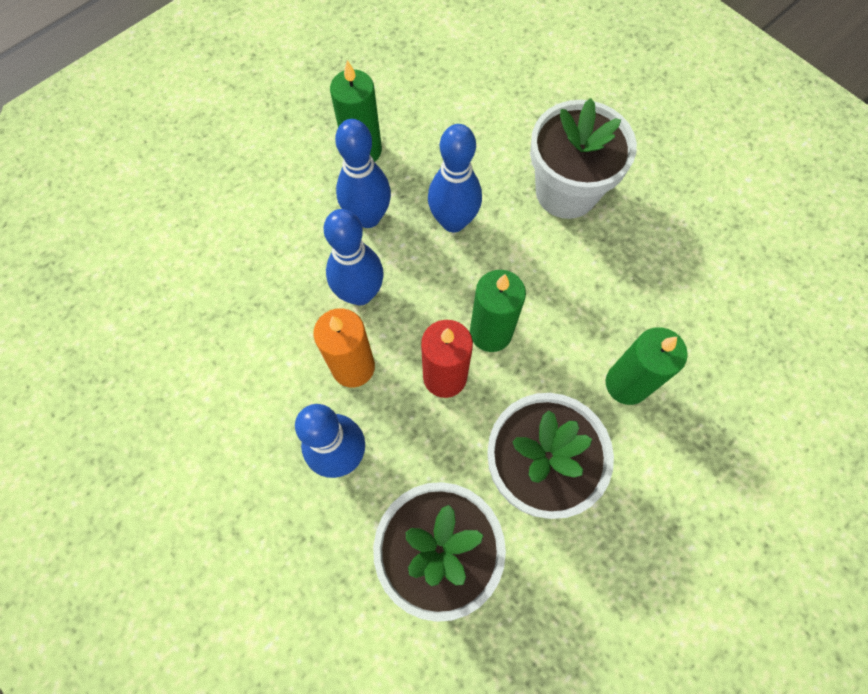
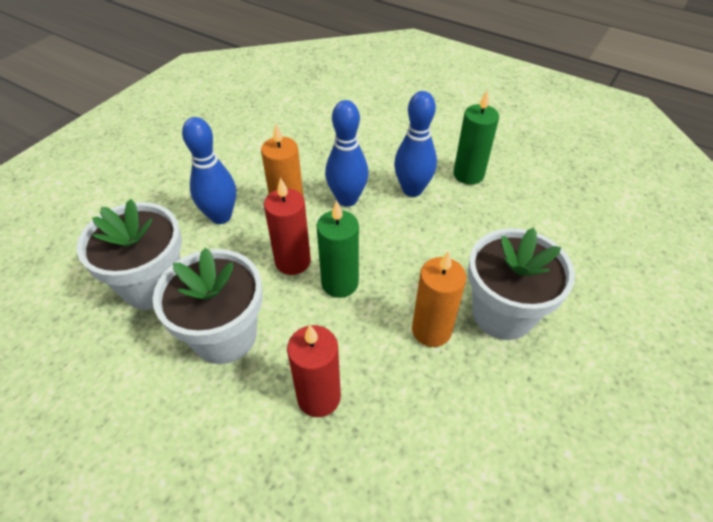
camera: 75 degrees right, 20 degrees down
(453, 221) = (432, 239): blue bowling pin -> none
(572, 260) = (431, 330): none -> orange candle
(626, 384) = (319, 397): green candle -> red candle

